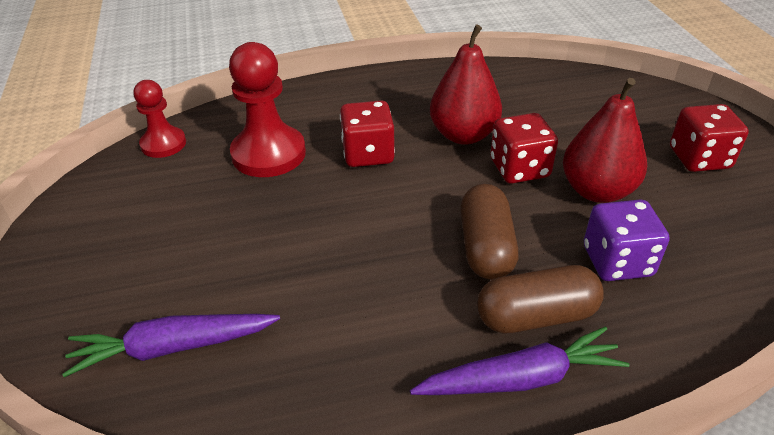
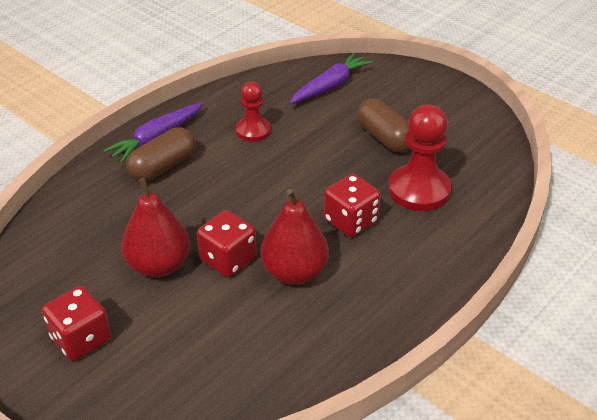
camera: 145 degrees right, 0 degrees up
(163, 144) = (498, 165): red pawn -> red pawn (253, 130)
(486, 247) = (214, 191): brown capsule -> brown capsule (384, 138)
(617, 261) = (126, 217): purple dice -> none

